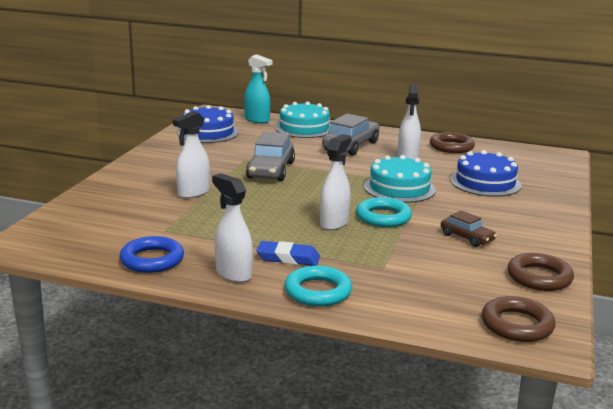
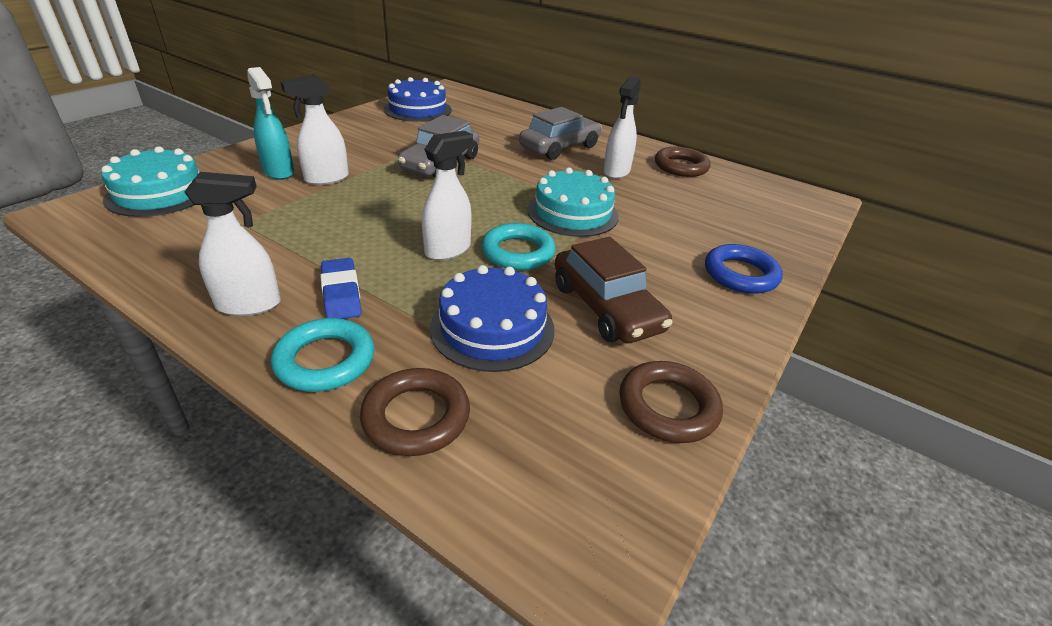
camera: 15 degrees right, 15 degrees up
(152, 260) = (180, 263): blue ring -> blue ring (740, 274)
(233, 273) = (249, 304): white spray bottle -> white spray bottle turned 105 degrees clockwise
(257, 120) = (483, 103): turquoise spray bottle -> turquoise spray bottle (279, 172)
(288, 258) = (341, 293): blue eraser -> blue eraser turned 45 degrees clockwise
(304, 128) = (525, 119): turquoise cake -> turquoise cake (159, 193)
(467, 237) = (606, 307): brown car -> brown car, size x1.75
(485, 182) = (691, 223): blue cake -> blue cake (492, 328)
(517, 325) = (567, 506): brown ring -> brown ring (416, 417)

